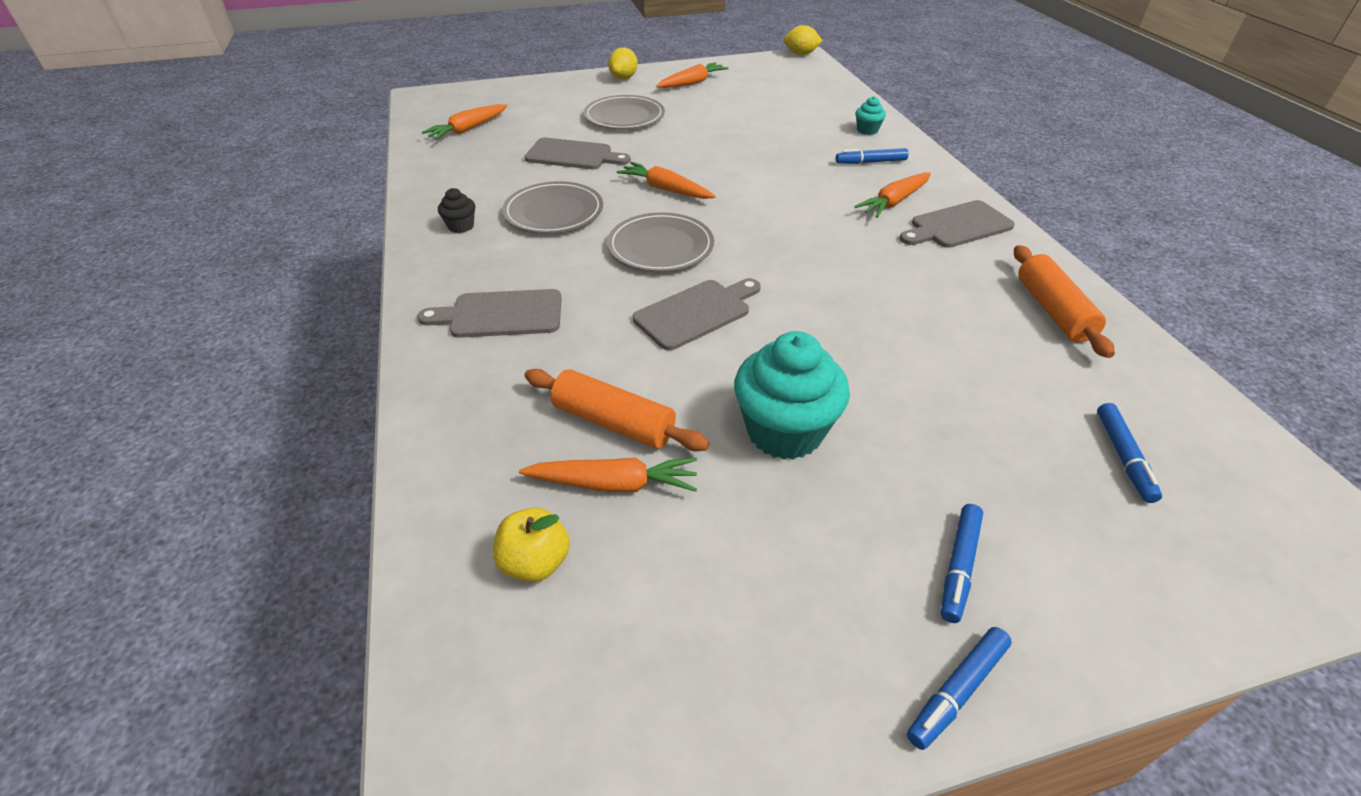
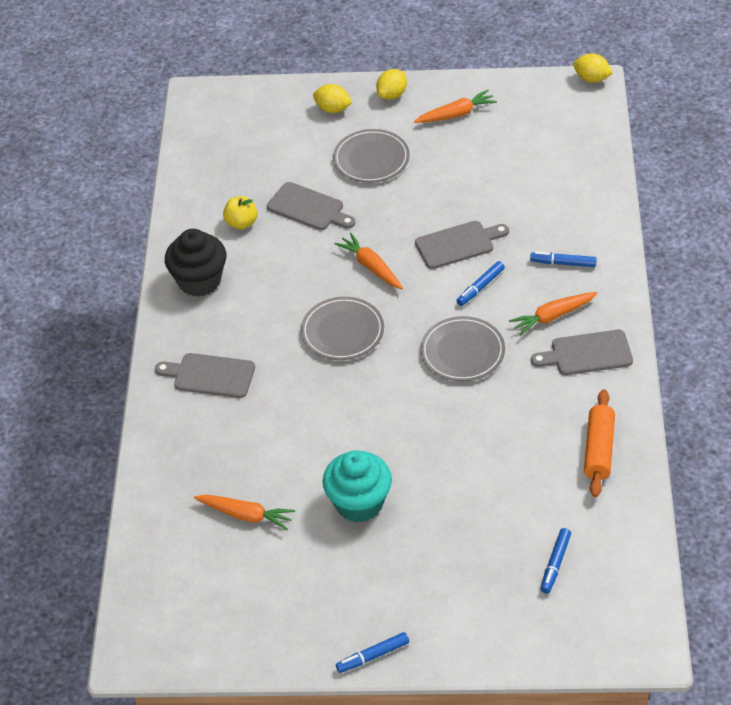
camera: 20 degrees right, 5 degrees up
(461, 226) = (199, 281): black cupcake -> black cupcake, size x2.14
(468, 129) = (228, 155): orange carrot -> none
(535, 562) = (191, 550): yellow apple -> yellow apple (241, 223)
(553, 212) = (273, 277): grey plate -> grey plate (462, 352)
(569, 91) = (333, 109): none -> yellow lemon
(614, 422) = (259, 475): orange rolling pin -> none
(696, 313) = (343, 400): grey cutting board -> grey cutting board (458, 244)
(867, 130) = (586, 218): turquoise cupcake -> none
(959, 566) = (412, 602): blue marker -> blue marker (480, 287)

